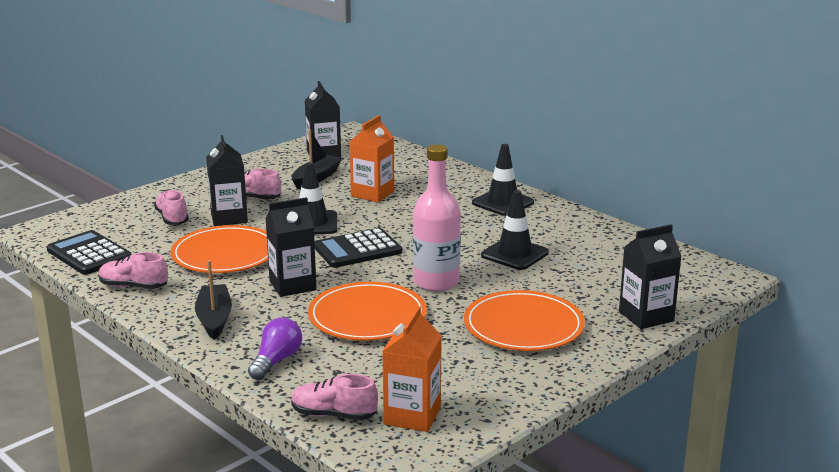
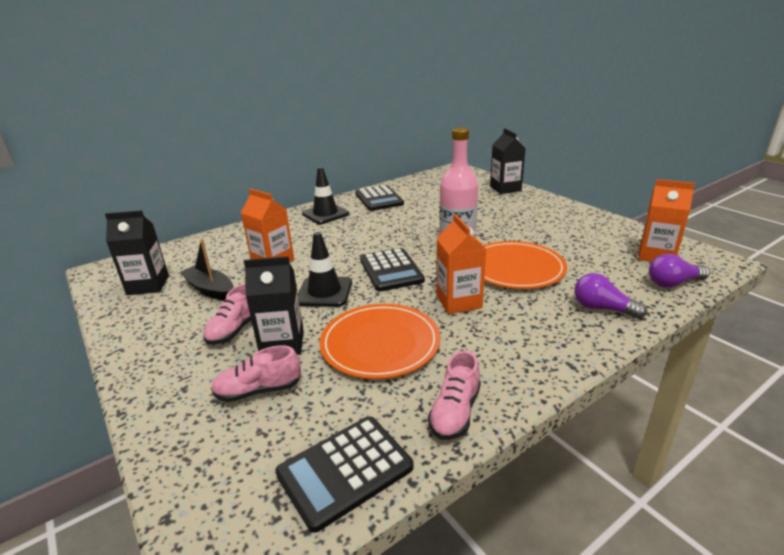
camera: 80 degrees left, 5 degrees up
(214, 319) = (530, 345): black boat -> none
(292, 285) = (459, 302): black carton -> orange carton
(333, 415) = (673, 283): pink shoe -> purple light bulb
(514, 254) = (415, 215): black traffic cone -> none
(523, 326) = (522, 218): orange plate -> none
(565, 228) = (379, 199): none -> black calculator

